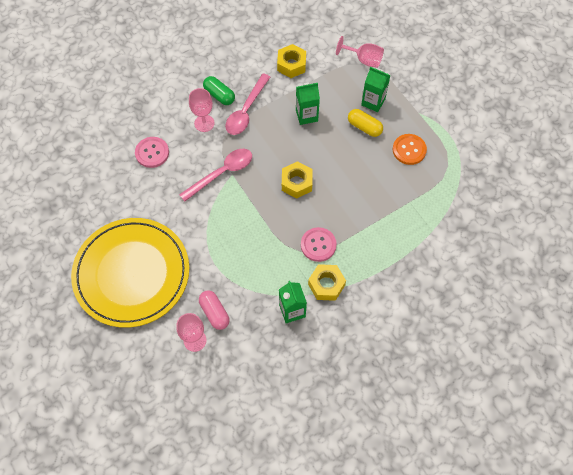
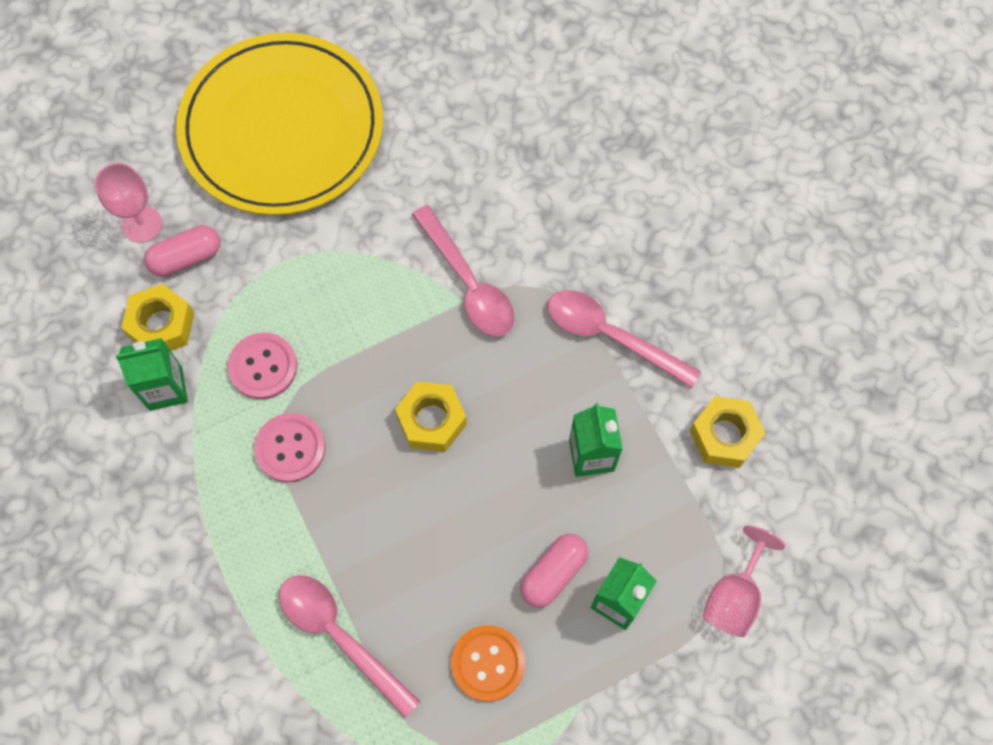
camera: 95 degrees right, 5 degrees up
(152, 153) = (525, 163): pink button -> pink button (263, 367)
(204, 123) = (585, 256): pink goblet -> none
(219, 95) = (651, 287): green capsule -> none
(326, 285) = (206, 455): yellow nut -> yellow nut (161, 325)
(364, 127) = (553, 573): yellow capsule -> pink capsule
(407, 211) = (339, 636): none -> pink spoon

